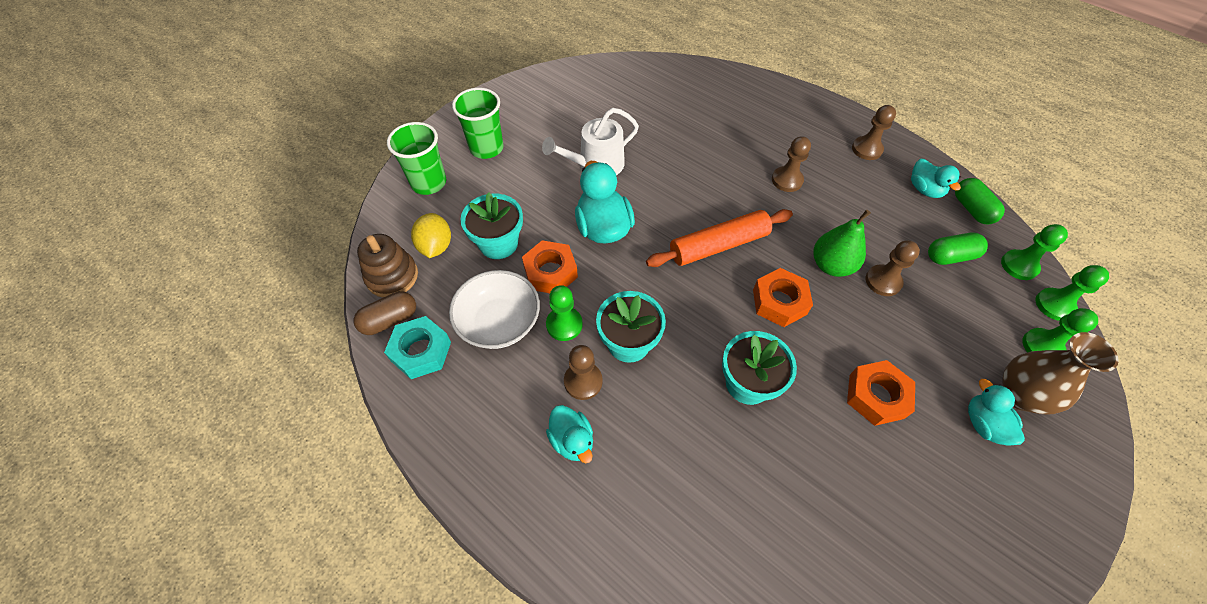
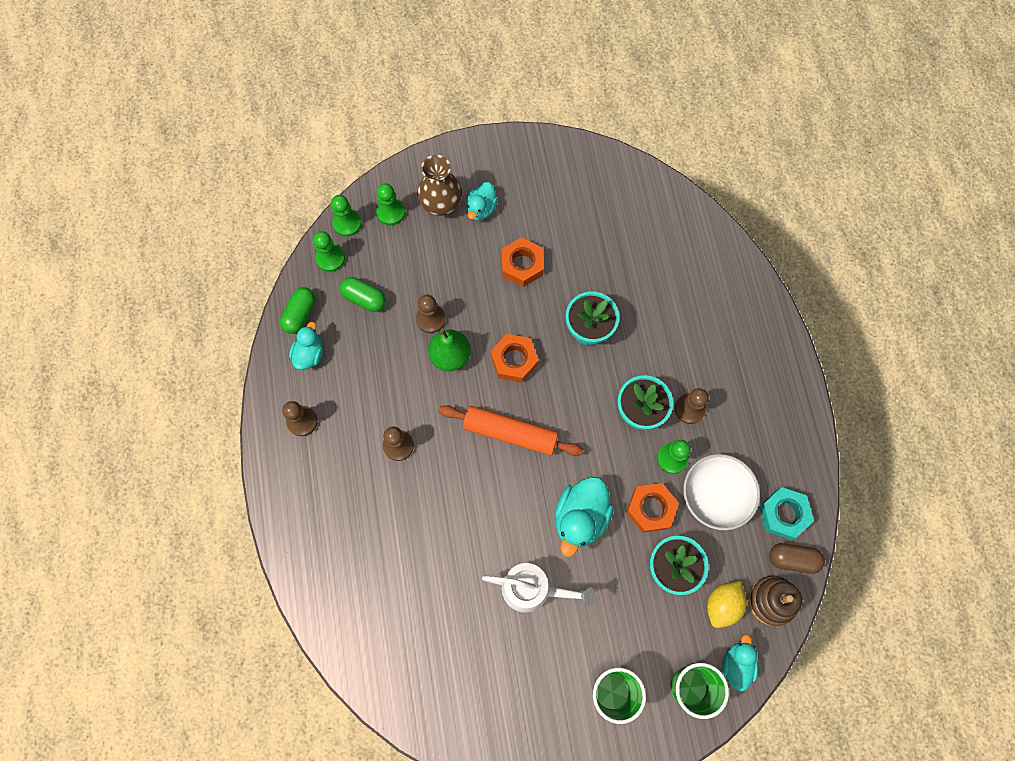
camera: 140 degrees left, 15 degrees up
(572, 440) = (723, 379): turquoise duck -> turquoise duck (736, 664)

